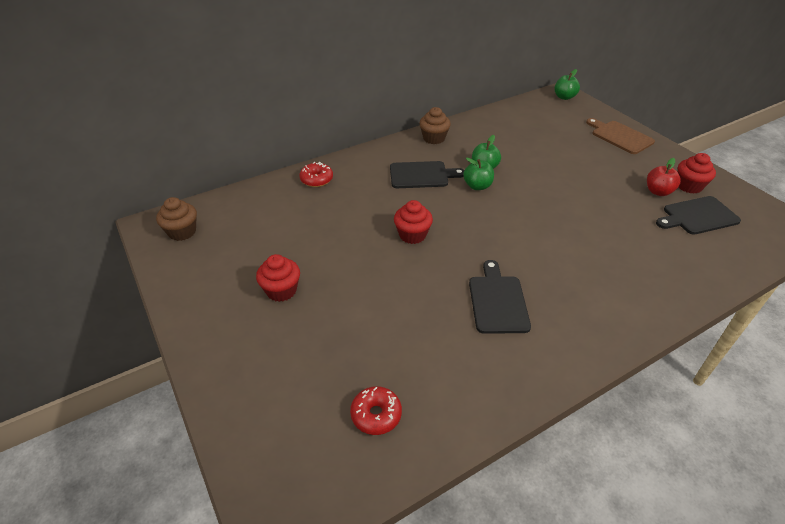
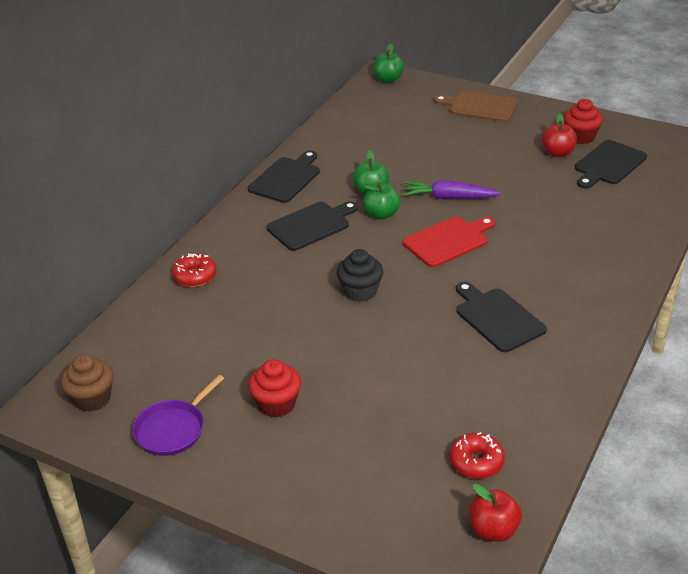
camera: 30 degrees left, 5 degrees down
(204, 275) = (173, 429): none -> purple pan
(336, 485) = (493, 530): none -> red apple
(412, 235) = (360, 291): red cupcake -> black cupcake
(434, 138) = (286, 178): brown cupcake -> black cutting board
(510, 224) = (448, 241): none -> red cutting board
(538, 193) = (449, 198): none -> purple carrot

